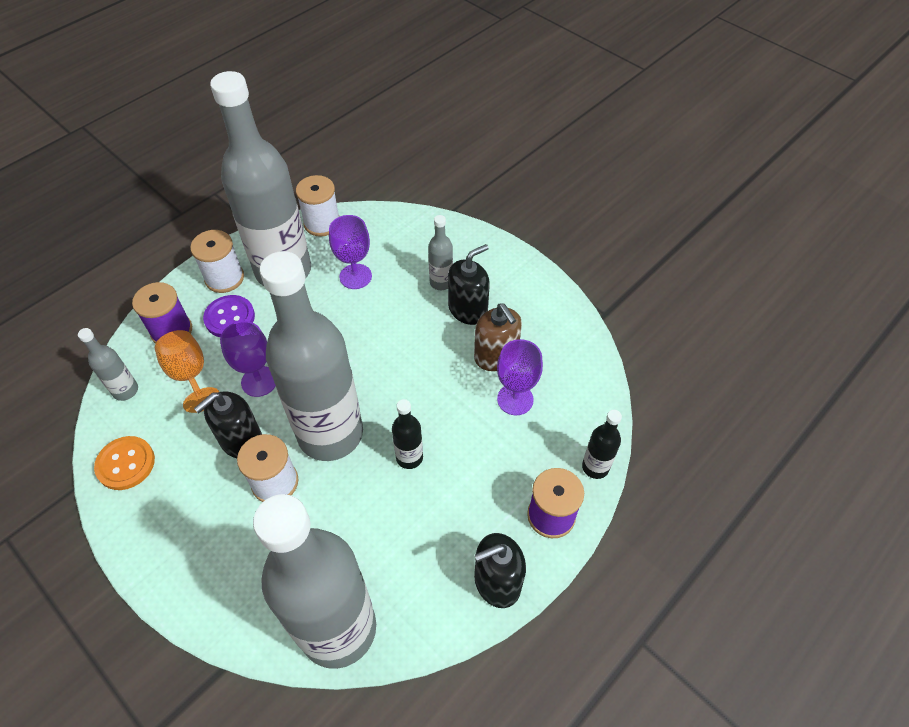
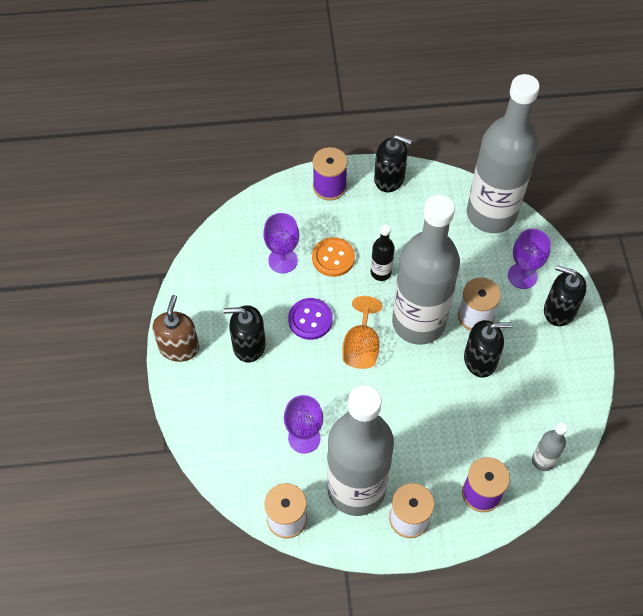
camera: 140 degrees left, 5 degrees up
(126, 464) = (568, 398): orange button -> orange button (333, 258)
(181, 557) = (559, 310): none -> black soap dispenser
(190, 375) = (488, 439): orange goblet -> orange goblet (361, 346)
(230, 318) = (429, 472): purple button -> purple button (310, 320)
(259, 381) = (441, 397): purple goblet -> purple goblet (522, 276)
(441, 282) = (246, 382): grey bottle -> none
(496, 356) = (265, 297): brown soap dispenser -> brown soap dispenser (179, 347)
(595, 467) = (278, 192): black bottle -> none

